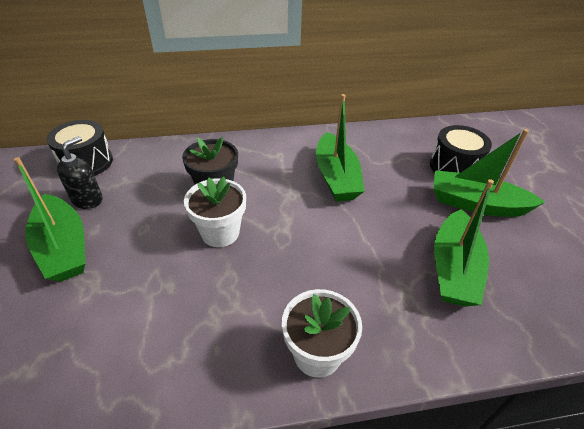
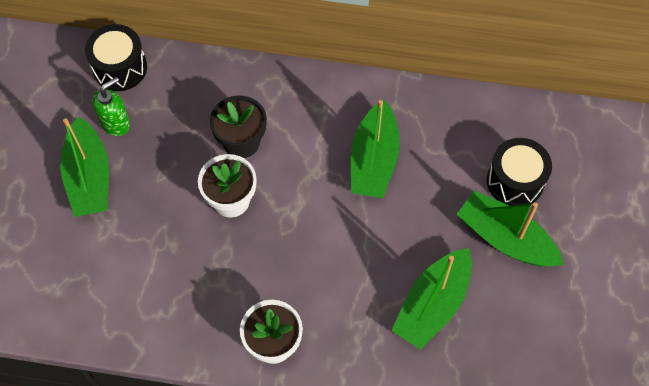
camera: 20 degrees right, 20 degrees up
(88, 200) = (115, 123): black soap dispenser -> green soap dispenser

